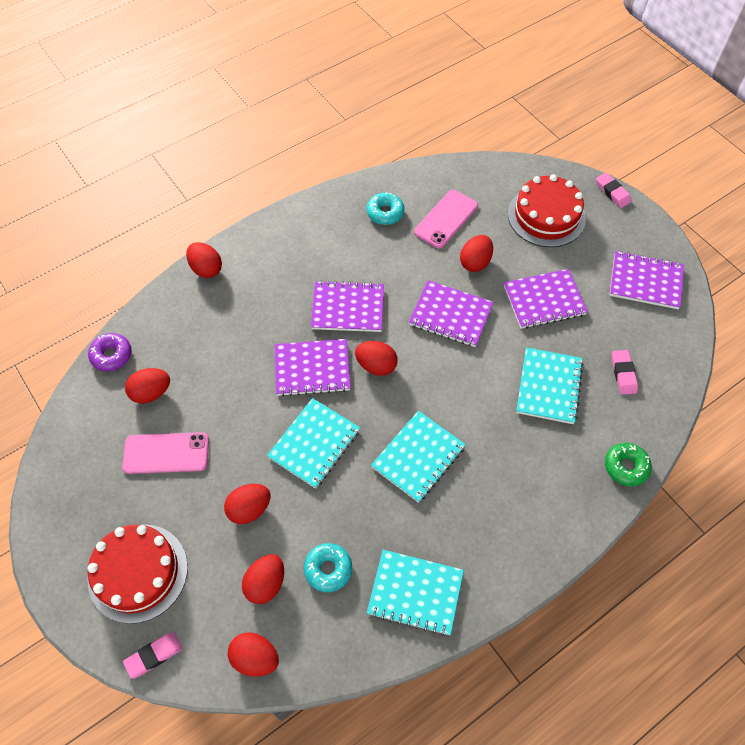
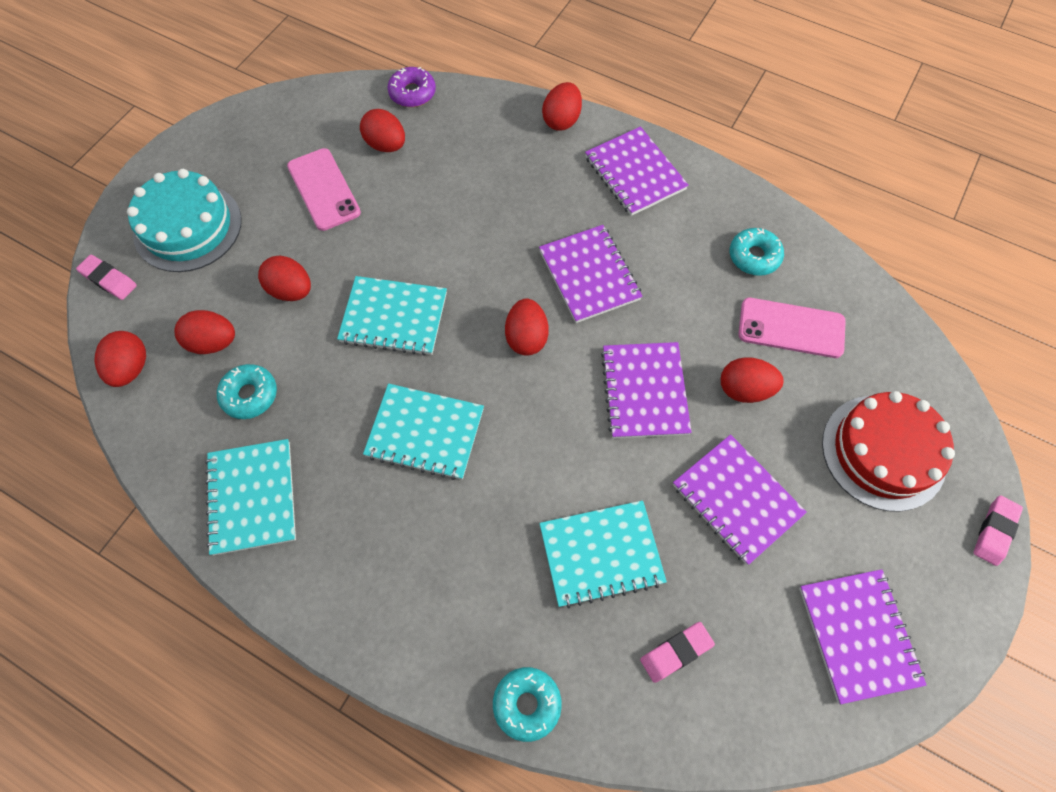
camera: 65 degrees right, 5 degrees up
(138, 572) = (188, 227): red cake -> turquoise cake
(312, 369) = (488, 274): purple notebook -> purple notebook (635, 173)
(626, 467) = (527, 704): green donut -> turquoise donut

